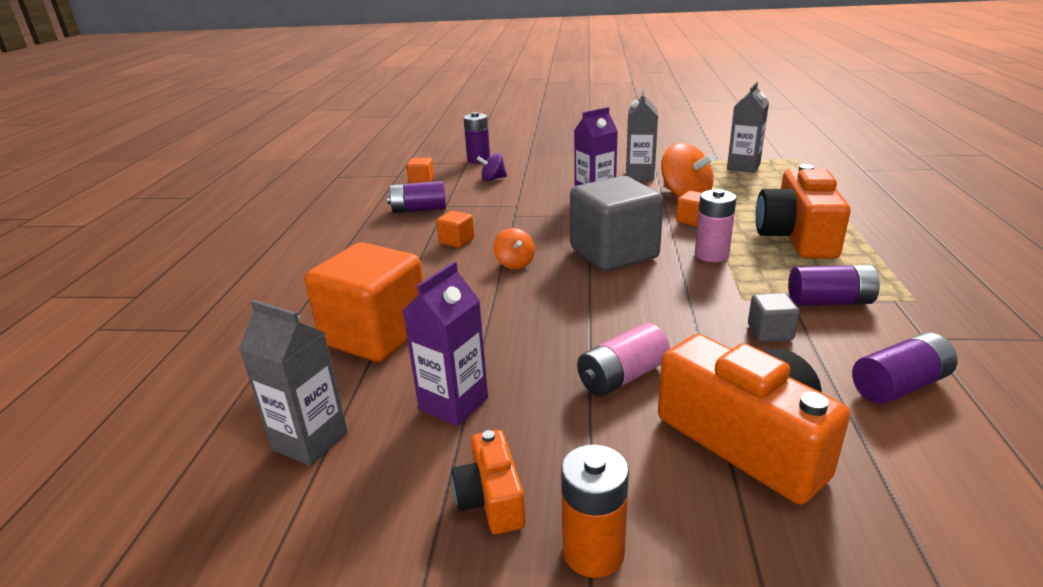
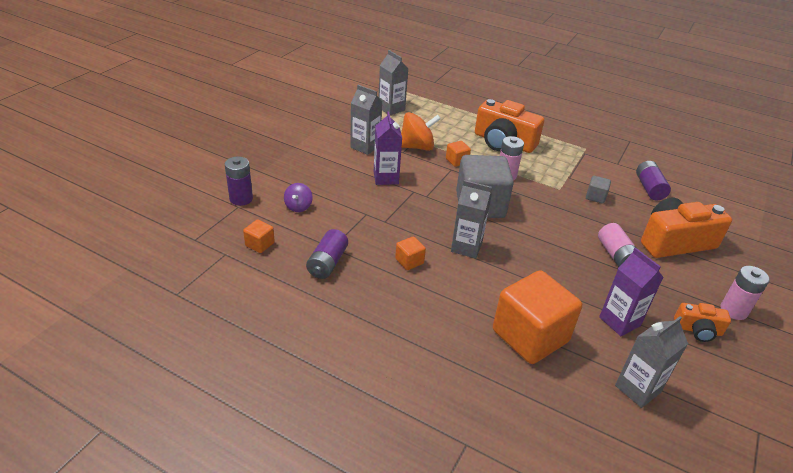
camera: 70 degrees left, 10 degrees up
(514, 263) = (466, 247): orange spinning top -> grey carton
(593, 552) = (733, 310): orange battery -> pink battery
(829, 302) = (576, 168): purple battery -> none

